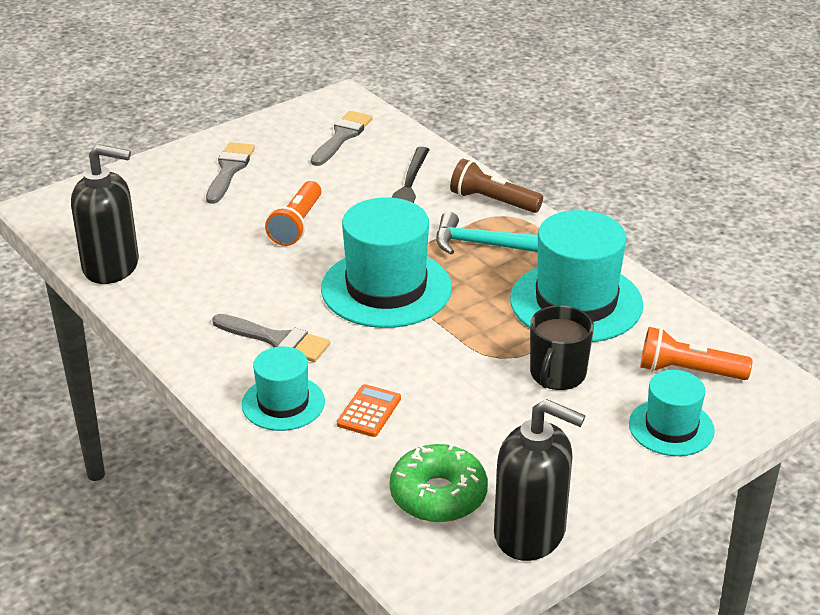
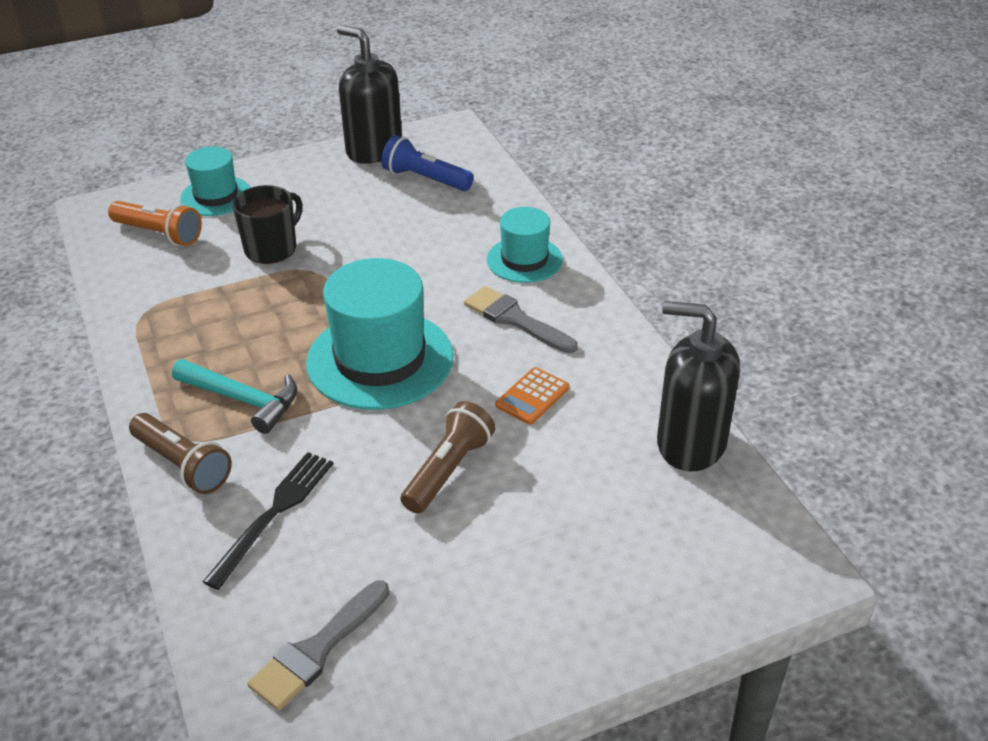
camera: 165 degrees left, 5 degrees up
(229, 170) = (516, 600): grey brush -> none
(296, 225) = (449, 470): orange flashlight -> brown flashlight
(369, 411) = (452, 242): orange calculator -> orange calculator (532, 397)
(438, 495) = (425, 179): green donut -> blue flashlight
(576, 302) = (198, 312): turquoise hat -> none

